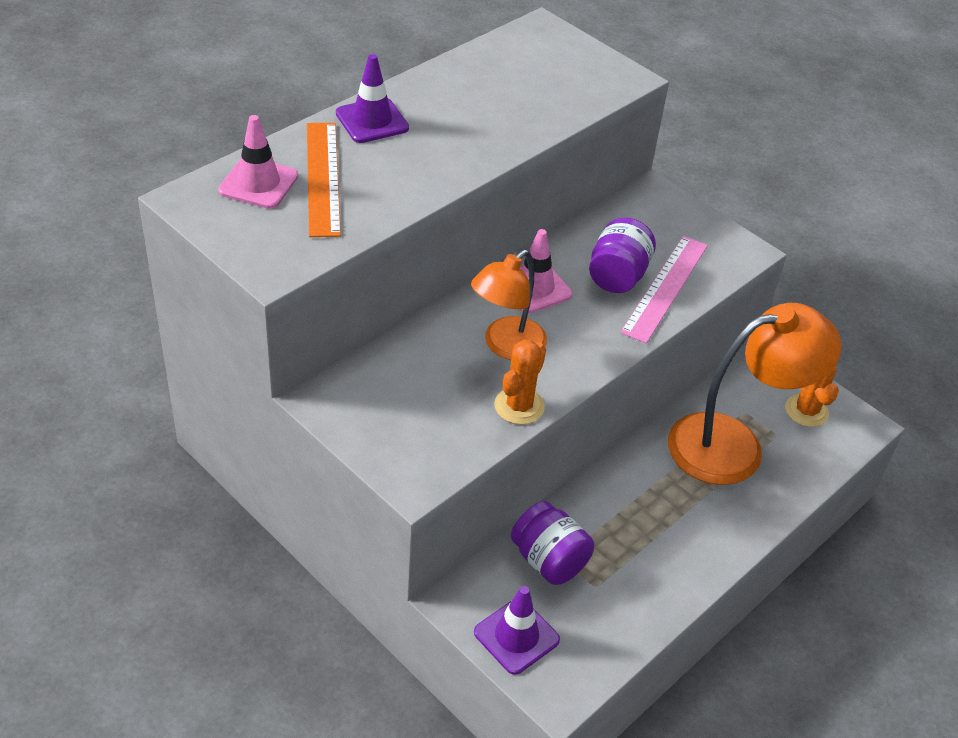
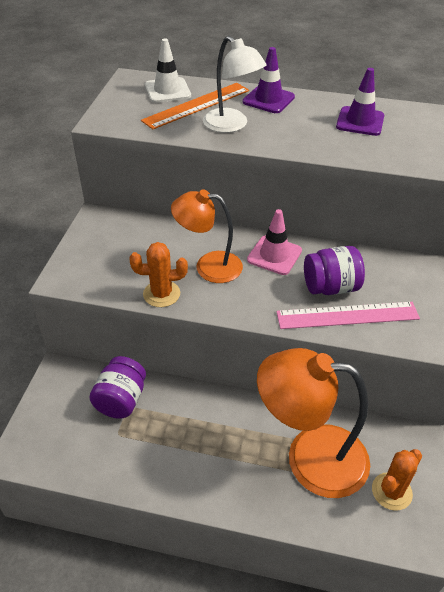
camera: 60 degrees right, 0 degrees up
(258, 183) = (167, 90): pink traffic cone -> white traffic cone
(398, 174) = (231, 125): none -> white lamp
(516, 636) = (50, 412): purple traffic cone -> purple traffic cone (360, 121)
(734, 445) = (310, 457): orange lamp -> orange lamp turned 150 degrees clockwise

